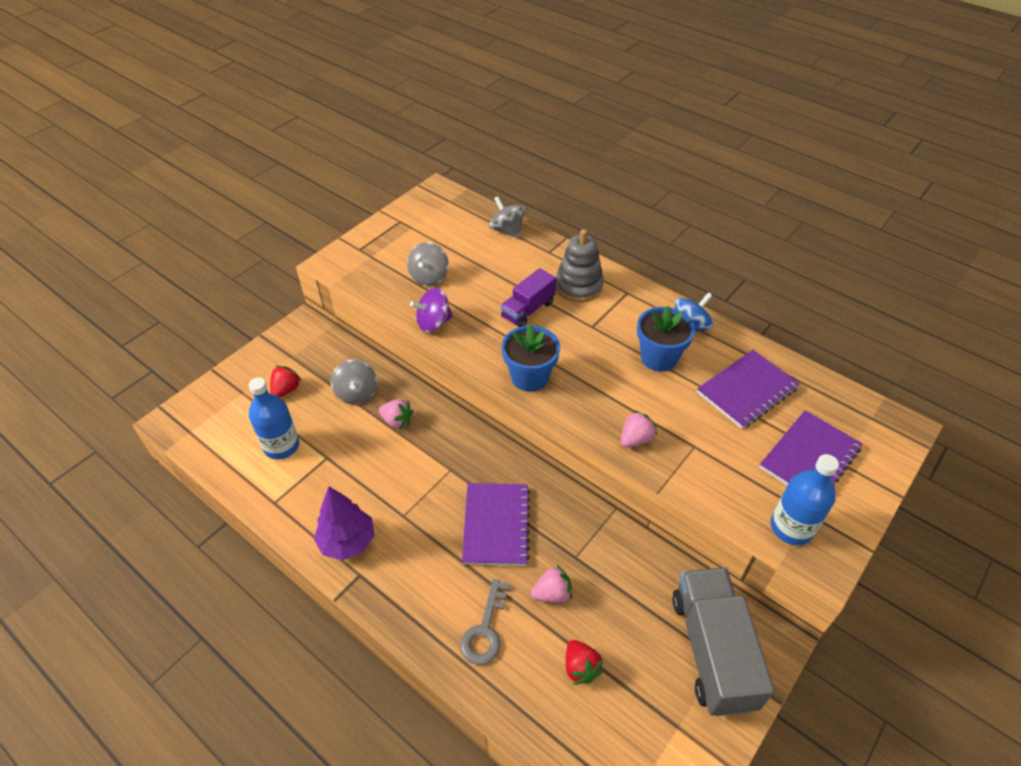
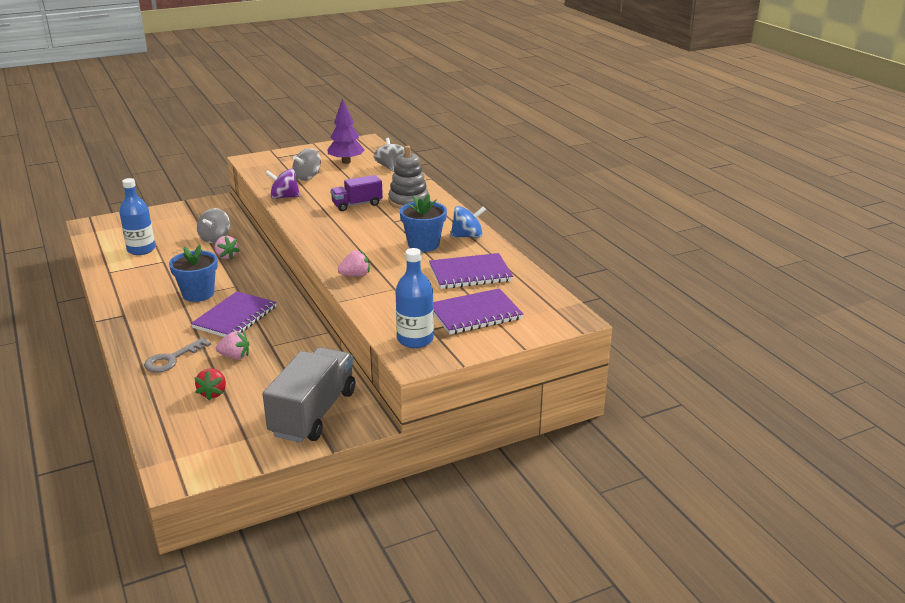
camera: 25 degrees right, 20 degrees down
(286, 390) = (172, 227): red strawberry -> none
(347, 541) = (133, 299): purple tree -> purple tree (346, 162)
(529, 377) = (318, 233): blue flower pot -> blue flower pot (198, 294)

